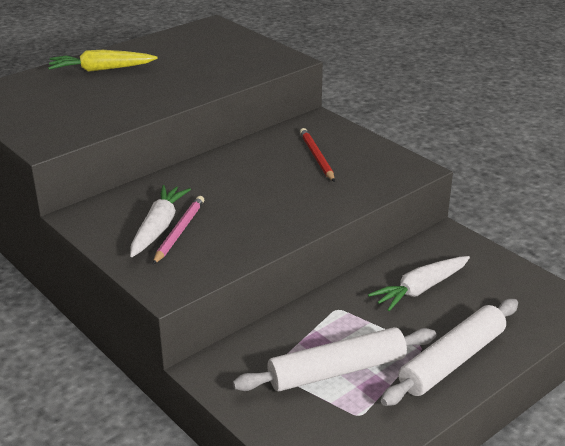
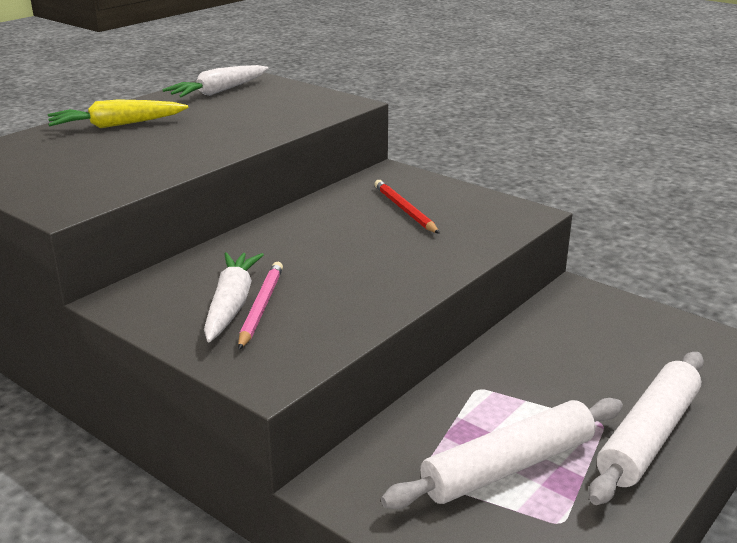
camera: 10 degrees left, 5 degrees down
(420, 289) = (571, 354): white carrot -> white carrot (219, 91)

